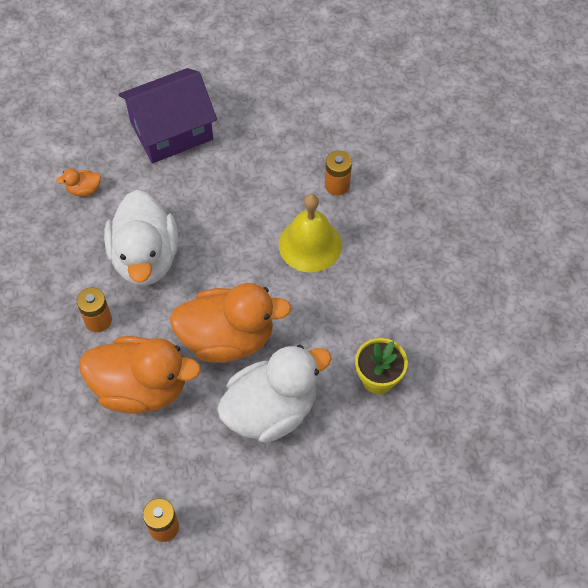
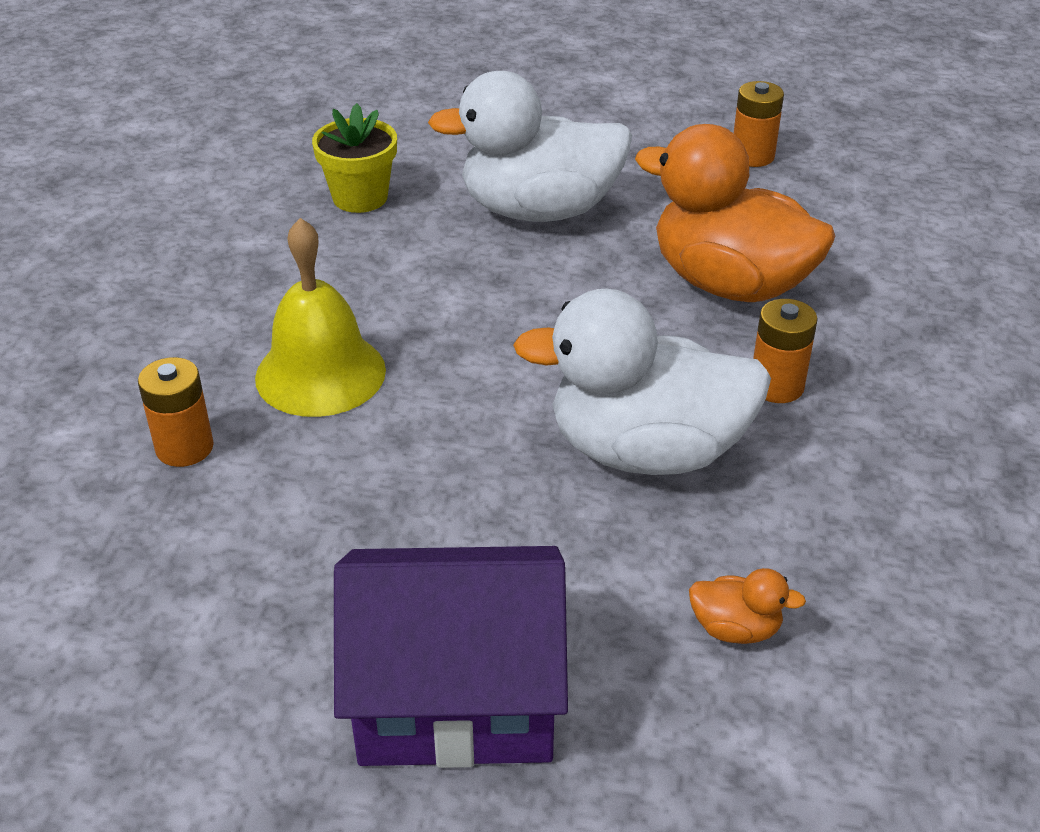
camera: 155 degrees left, 20 degrees down
(145, 258) = (646, 451): white duck -> white duck turned 105 degrees counterclockwise
(228, 338) = (555, 299): orange duck -> none

